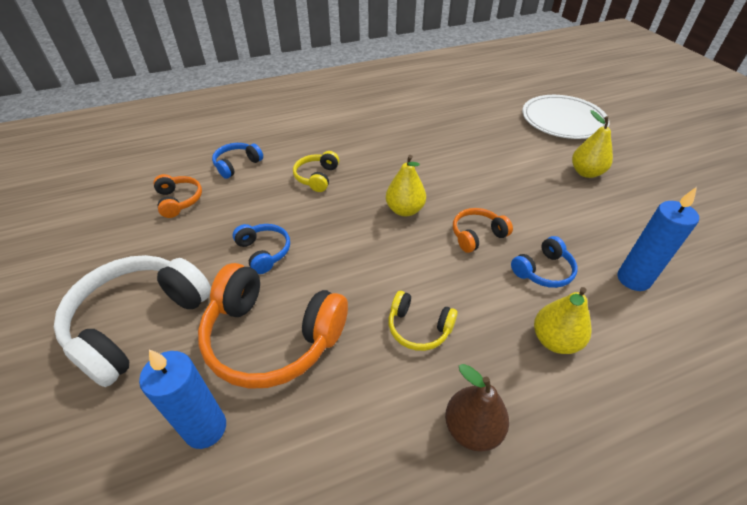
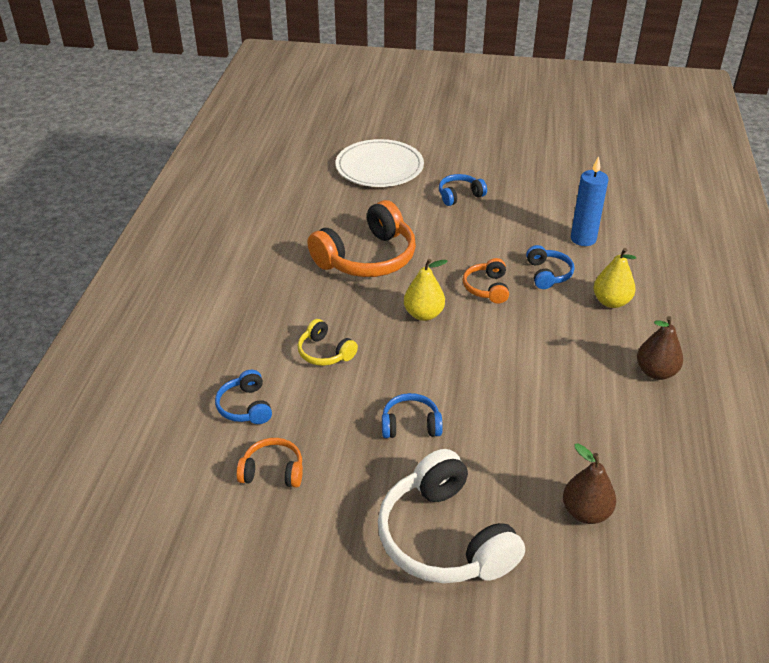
camera: 60 degrees left, 5 degrees down
(205, 428) = (585, 512): blue candle -> brown pear
(272, 337) = (519, 449): orange headphones -> orange headphones (367, 258)
(418, 328) = (561, 362): yellow headphones -> none
(586, 172) = (459, 195): yellow pear -> blue headphones

